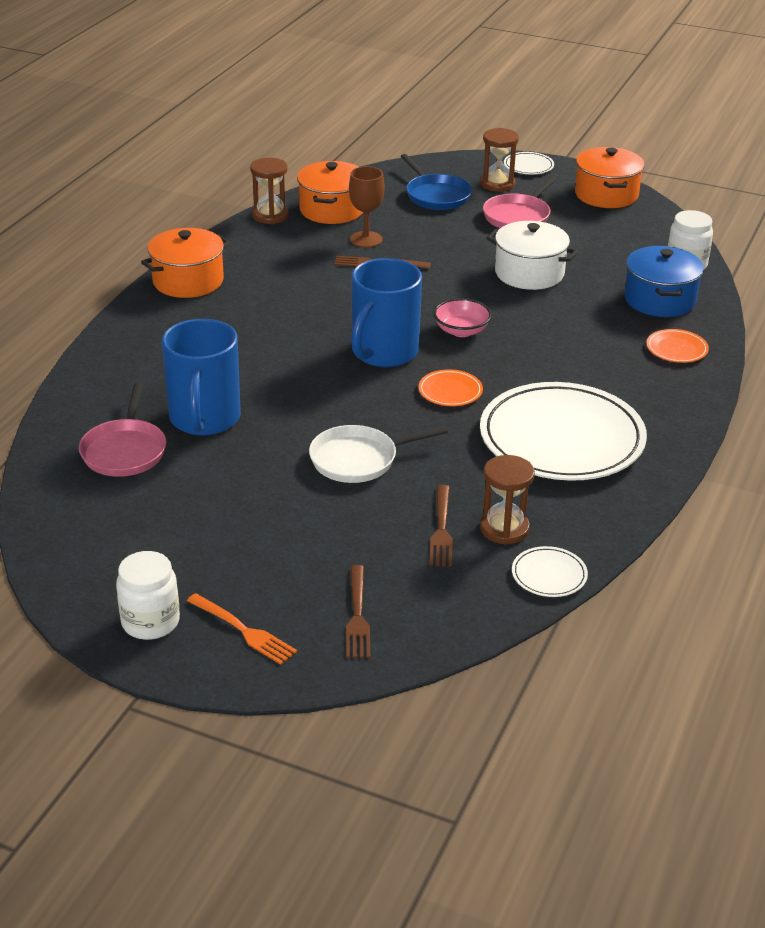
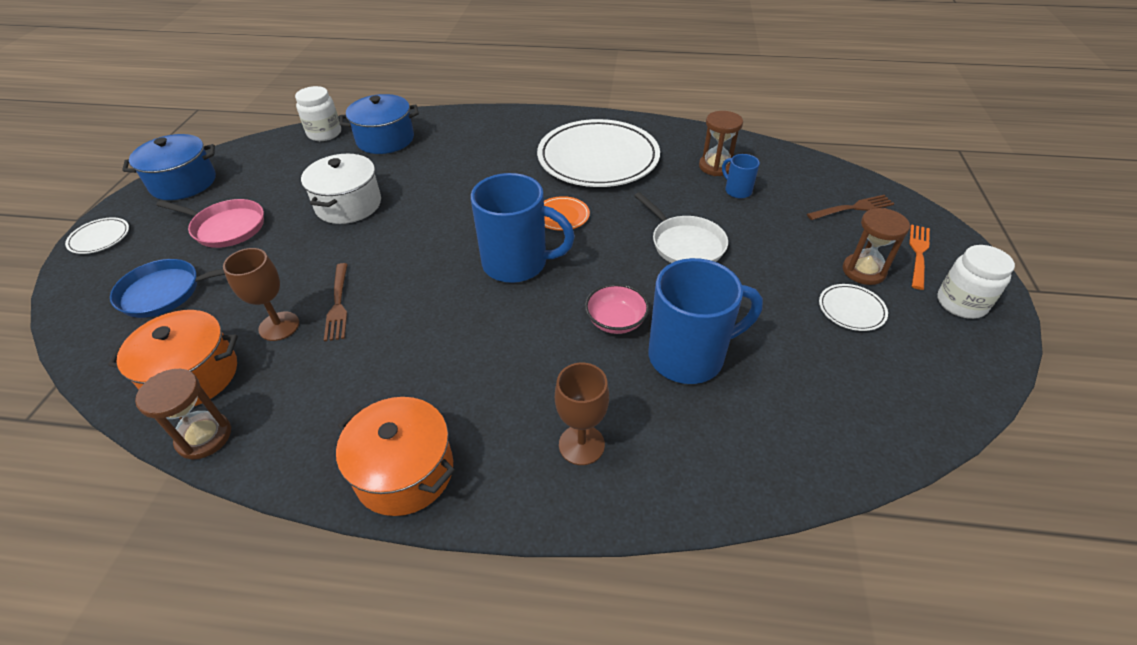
camera: 105 degrees left, 10 degrees up
(125, 451) = (778, 401): pink pan -> none
(156, 350) = (581, 444): none -> brown goblet
(436, 195) = (165, 292): blue pan -> blue pan turned 150 degrees counterclockwise
(441, 529) = (737, 190): brown fork -> blue mug
(461, 331) = (462, 226): pink bowl -> pink bowl (616, 321)
(497, 184) = (143, 252): brown hourglass -> brown hourglass (863, 271)
(549, 575) = (746, 145): white plate -> white plate (851, 309)
(606, 195) = (183, 183): orange pot -> blue pot
(676, 349) = (457, 127): orange plate -> none

